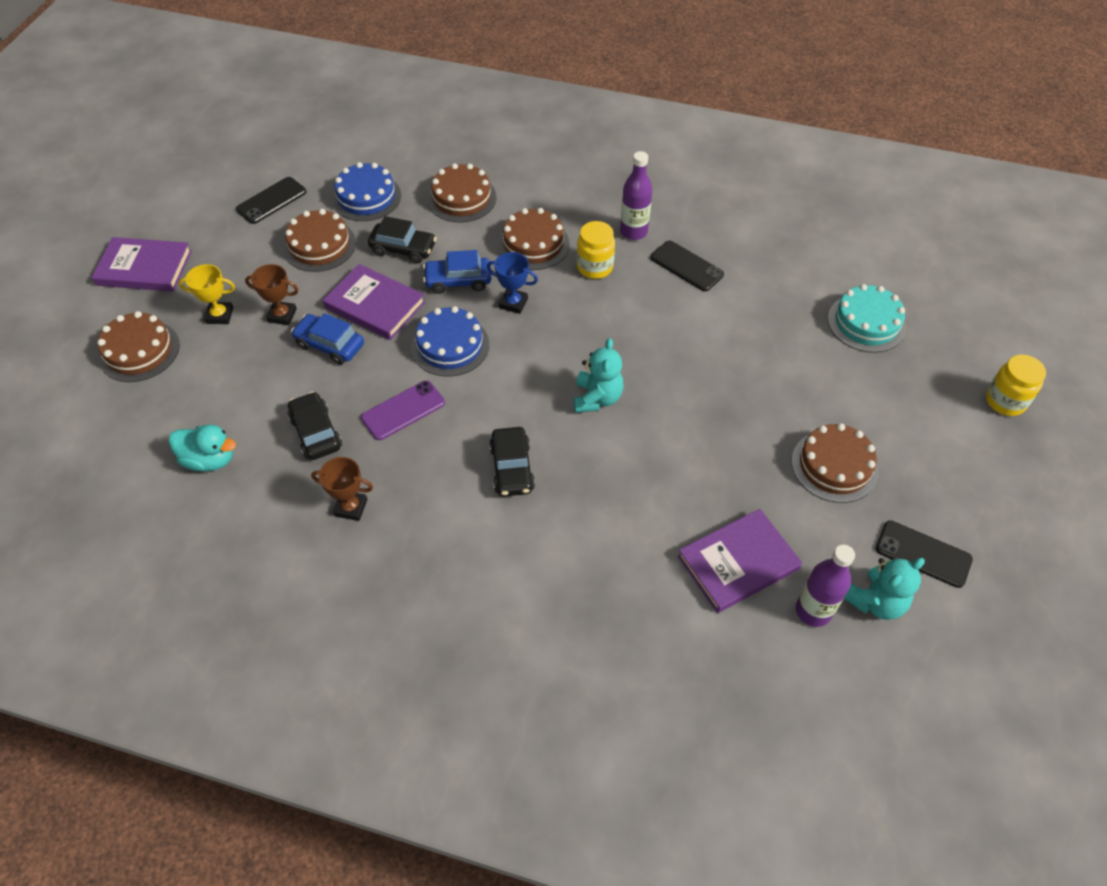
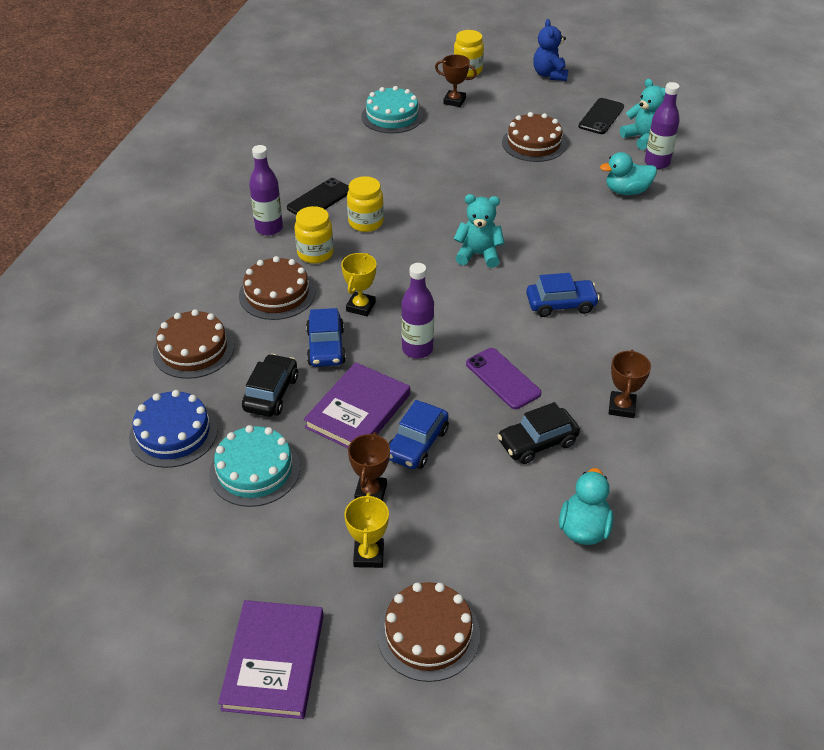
camera: 90 degrees left, 10 degrees down
(271, 201) = (159, 531): black phone -> none
(319, 245) = (255, 470): brown cake -> turquoise cake
(450, 345) = (417, 349): blue cake -> purple bottle
(512, 468) = (561, 304): black car -> blue car
(513, 303) = (361, 307): blue trophy -> yellow trophy
(648, 304) = (366, 222): none -> yellow jar
(738, 562) = (626, 191): purple book -> turquoise duck
(919, 385) = (454, 101): none -> brown trophy
(1025, 499) = (549, 75): none -> blue teddy bear

